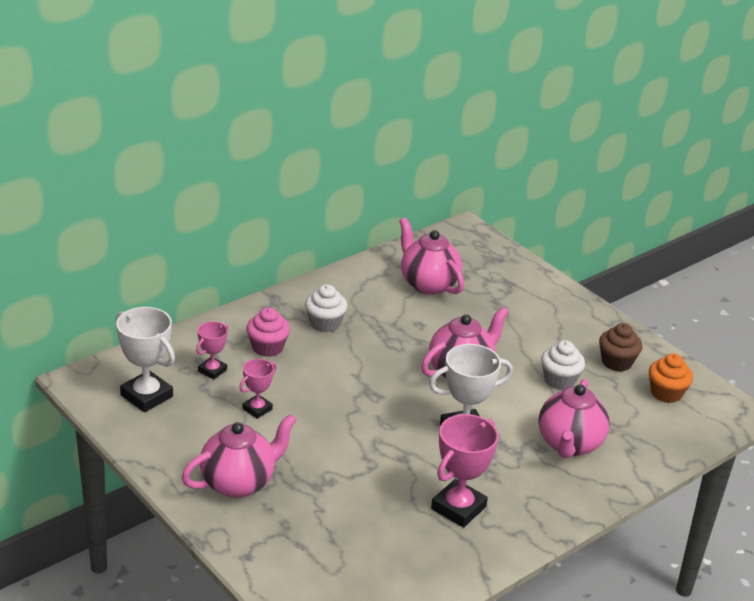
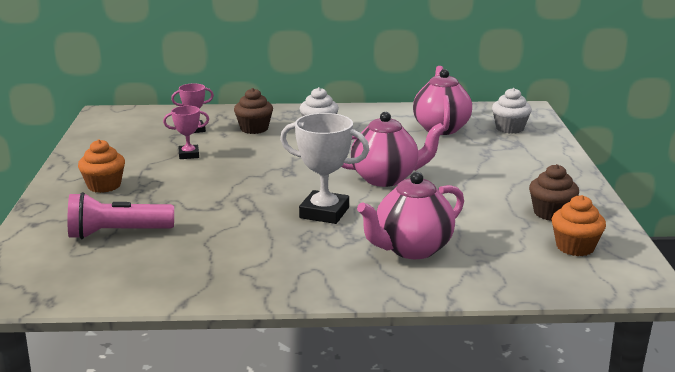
camera: 40 degrees right, 10 degrees down
(146, 396) = (130, 129): white trophy -> none
(239, 483) = (104, 186): pink teapot -> orange cupcake
(267, 347) = (254, 129): pink cupcake -> brown cupcake
(335, 532) = (117, 233): none -> pink flashlight
(458, 508) = (239, 253): pink trophy -> none
(559, 380) = (471, 208): white cupcake -> white cupcake (509, 128)

